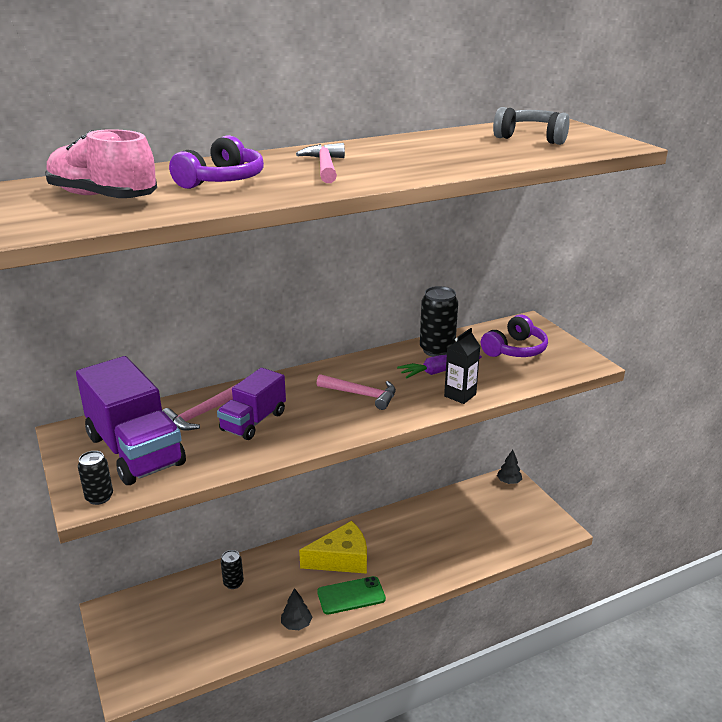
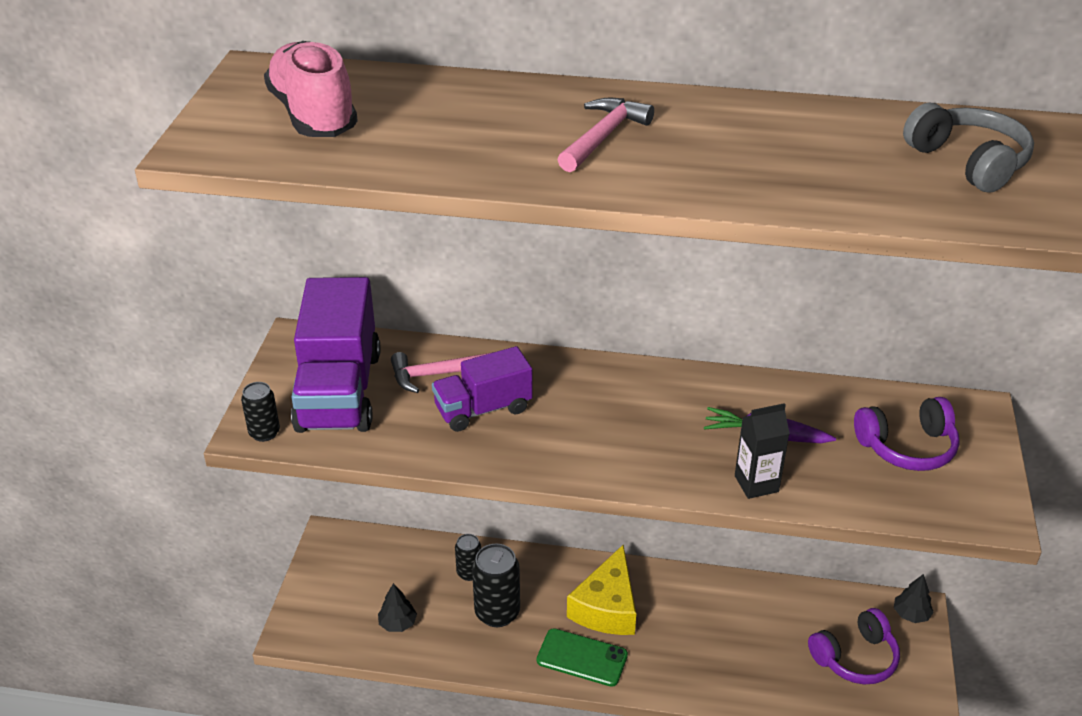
camera: 35 degrees right, 10 degrees up
(222, 180) = (459, 125): purple headphones -> purple headphones (855, 657)
(296, 624) = (498, 658): black tree -> black tree (398, 623)
(341, 559) = (607, 607): yellow cheese -> yellow cheese turned 90 degrees clockwise
(361, 395) = (635, 427): pink hammer -> none
(437, 350) = (796, 402): black can -> black can (497, 613)

